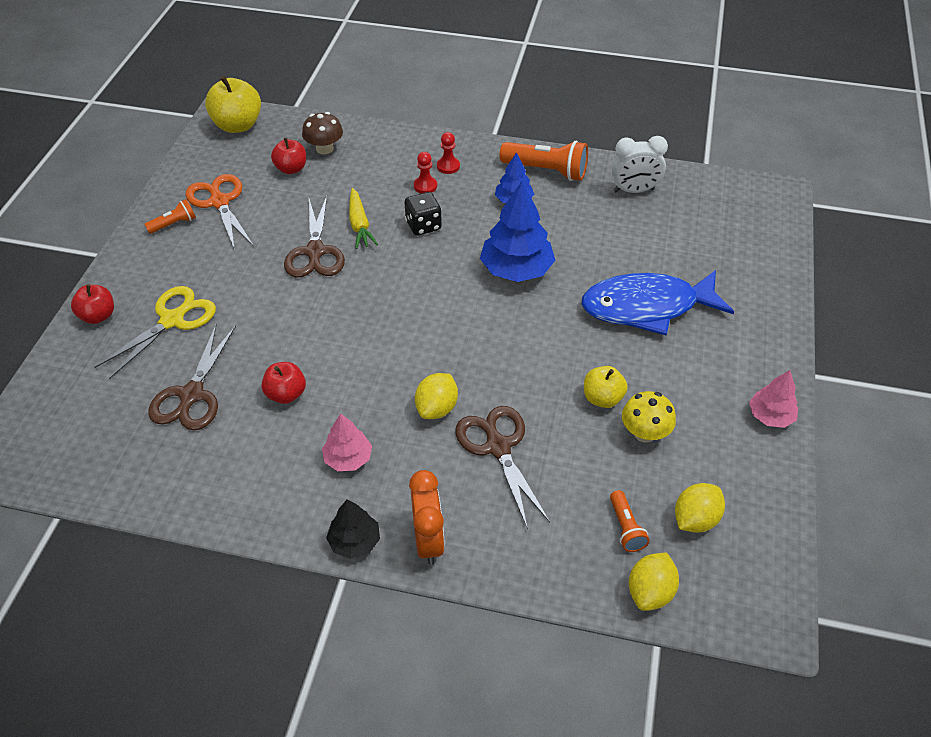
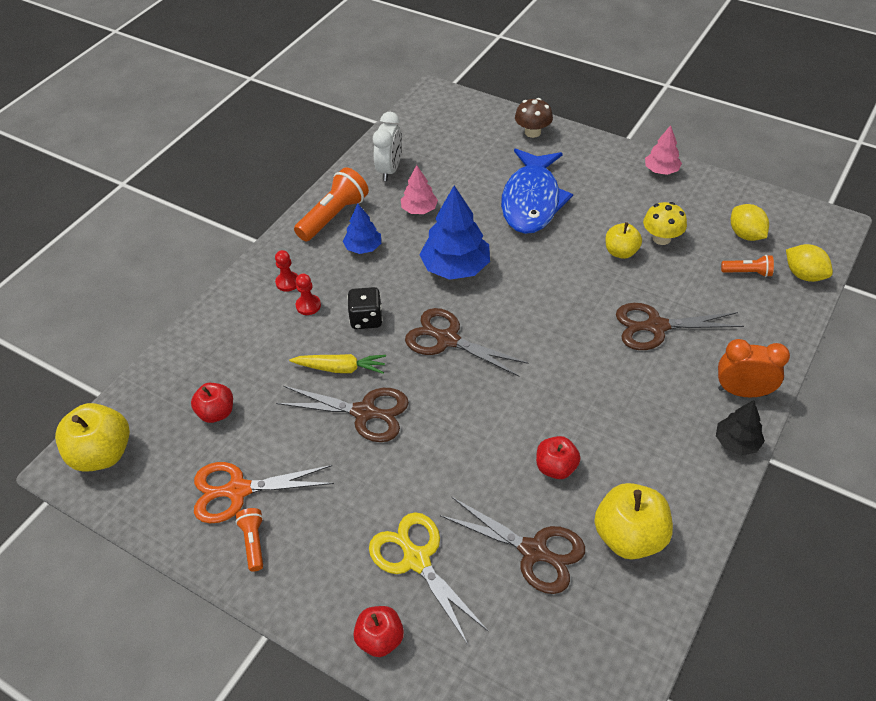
camera: 70 degrees left, 0 degrees up
(218, 463) = (629, 537): none -> yellow apple
(324, 149) = (199, 377): brown mushroom -> brown mushroom (532, 132)
(348, 458) = (646, 431): pink tree -> pink tree (419, 209)
(418, 285) = (447, 339): none -> brown scissors
(437, 408) = (604, 357): yellow lemon -> none

